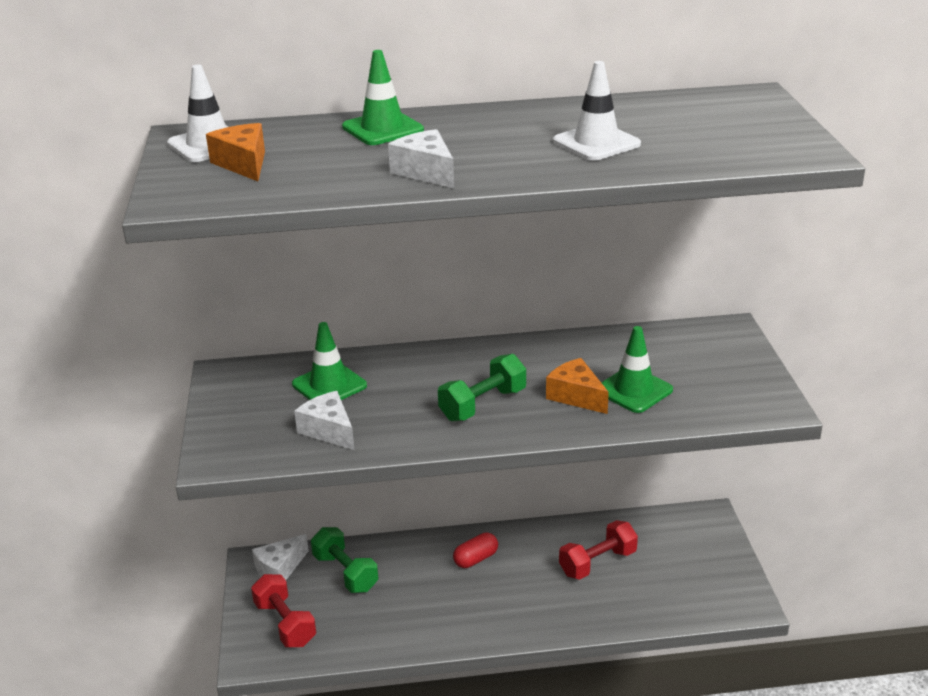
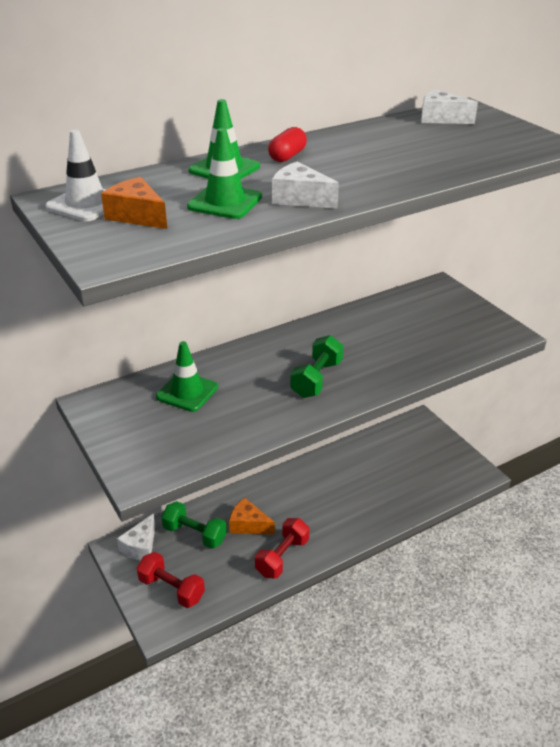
camera: 25 degrees left, 5 degrees up
(329, 430) = (214, 429): white cheese -> white cheese (441, 118)
(476, 559) = (284, 495): red capsule -> red capsule (287, 156)
(576, 396) = (377, 357): orange cheese -> orange cheese (248, 525)
(596, 143) = (401, 157): white traffic cone -> none
(597, 563) = (369, 473): red dumbbell -> red dumbbell (282, 557)
(634, 390) = (412, 343): green traffic cone -> green traffic cone (225, 202)

